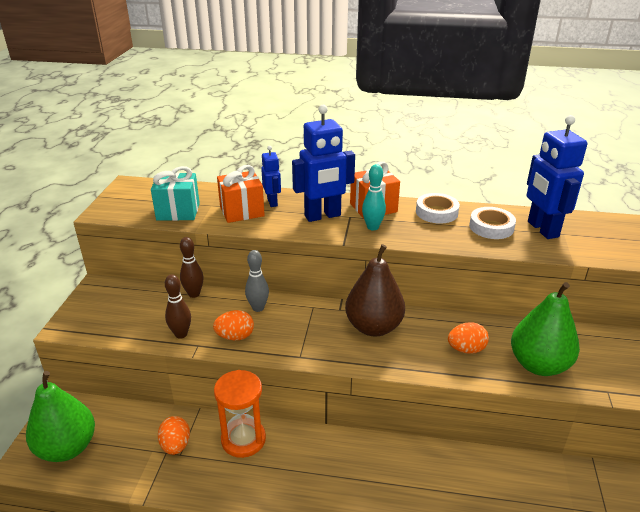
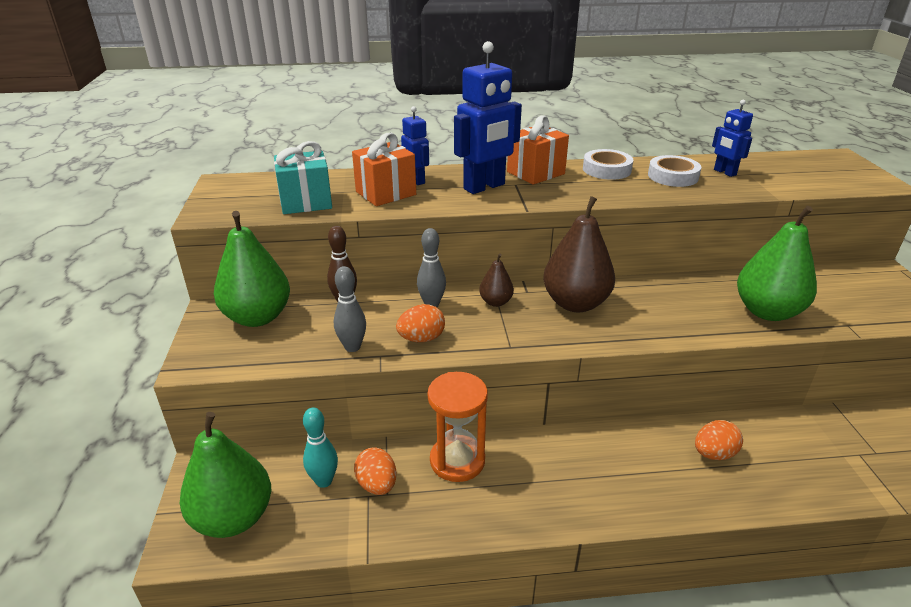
camera: 15 degrees left, 0 degrees up
(126, 296) = (257, 317): none -> green pear
(181, 334) = (352, 347): brown bowling pin -> grey bowling pin
(309, 314) = (495, 302): none -> brown pear
(372, 227) = (548, 191): turquoise bowling pin -> turquoise bowling pin (324, 481)
(466, 349) = (686, 309): orange egg -> orange egg (714, 454)
(542, 229) = (724, 172): blue robot -> blue robot, size x0.55

